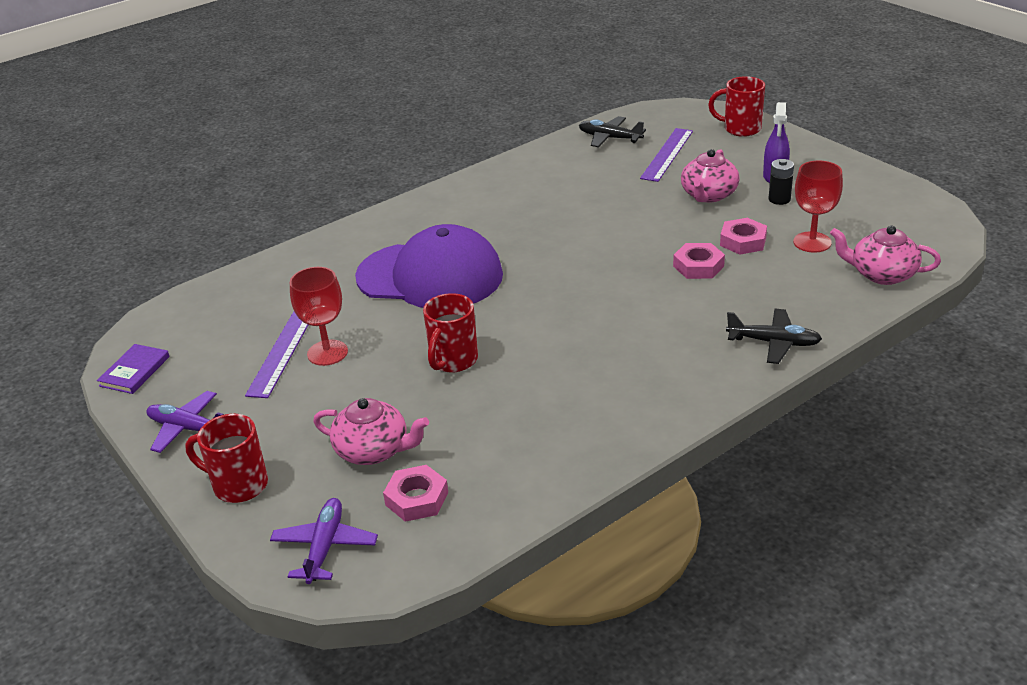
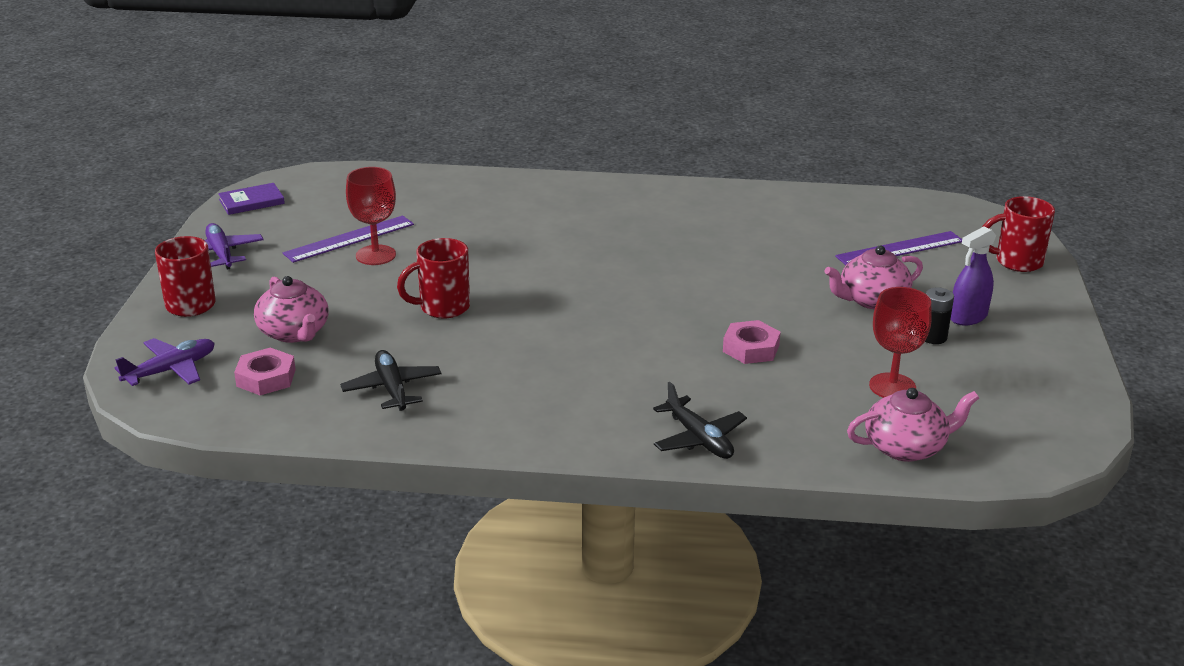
camera: 40 degrees right, 5 degrees down
(430, 276) = (532, 242): purple cap -> none
(609, 138) = (872, 211): black plane -> black plane (392, 388)
(740, 129) = (1017, 262): red mug -> red mug turned 60 degrees counterclockwise
(743, 241) = (829, 351): pink nut -> none
(882, 274) = (906, 447): pink teapot -> pink teapot turned 105 degrees clockwise

